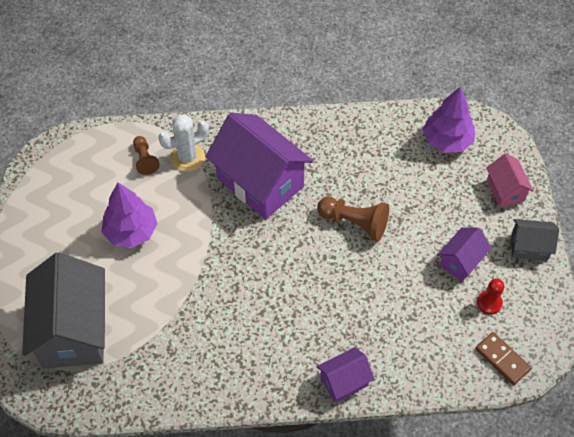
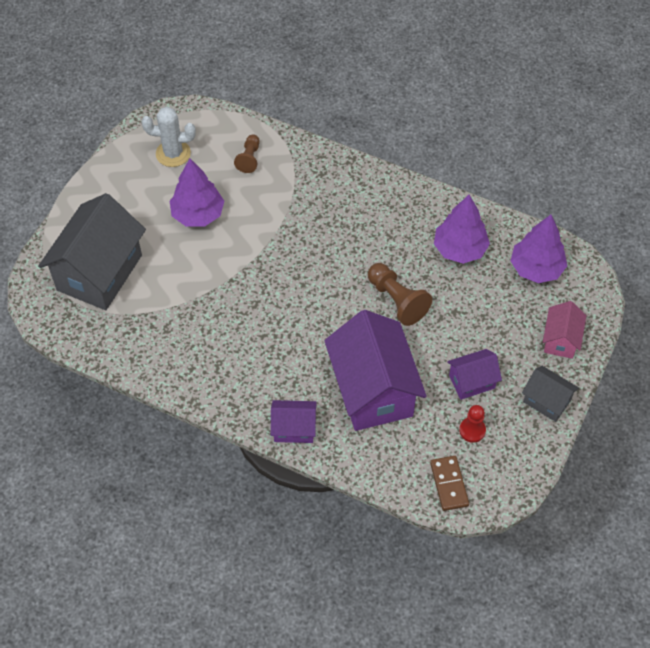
camera: 30 degrees right, 0 degrees up
(187, 157) = (287, 174): white cactus -> white cactus (173, 153)
(260, 182) = (336, 225): purple house -> purple house (373, 390)
(376, 154) = (459, 249): none -> purple tree

